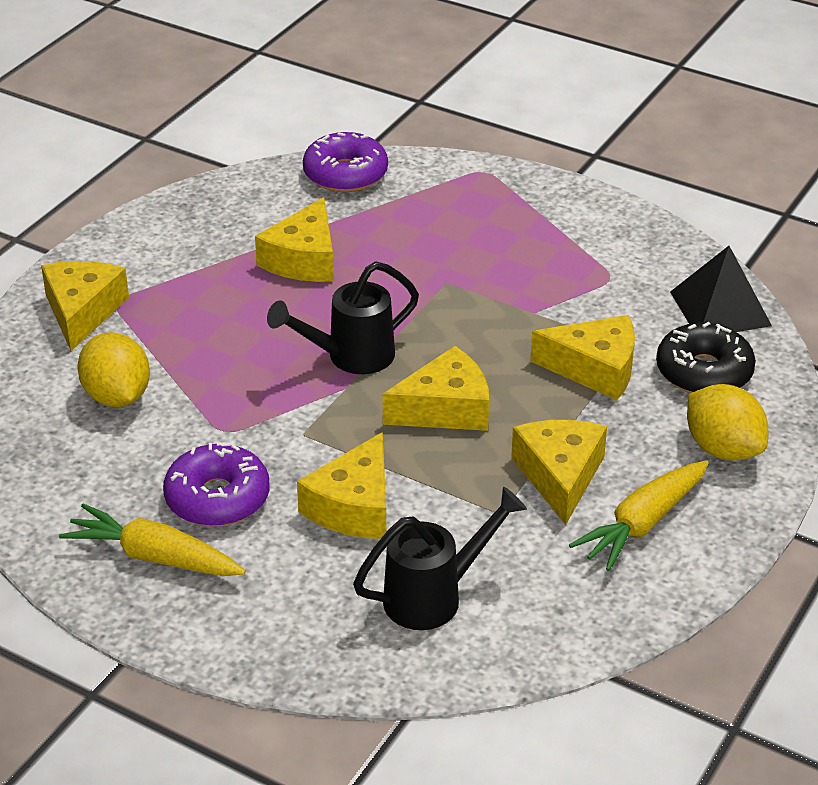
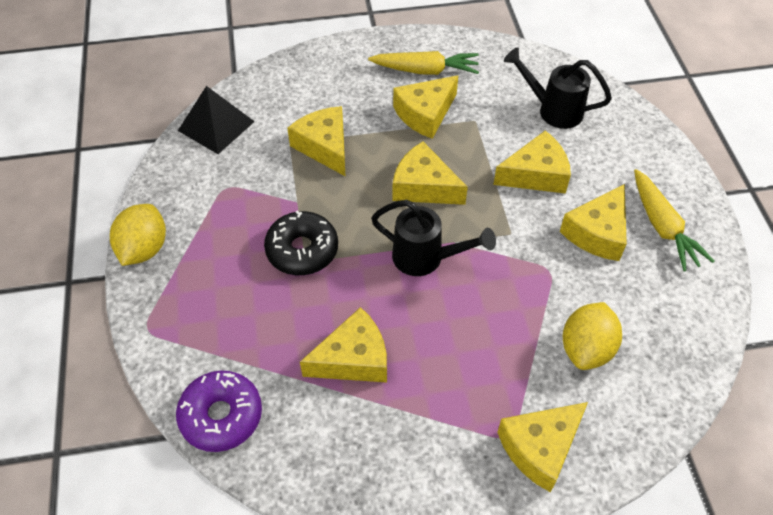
camera: 130 degrees left, 15 degrees up
(217, 498) = (597, 233): purple donut -> yellow cheese
(704, 372) = (284, 105): black donut -> black donut (302, 250)
(723, 449) = (341, 70): yellow lemon -> yellow lemon (144, 249)

